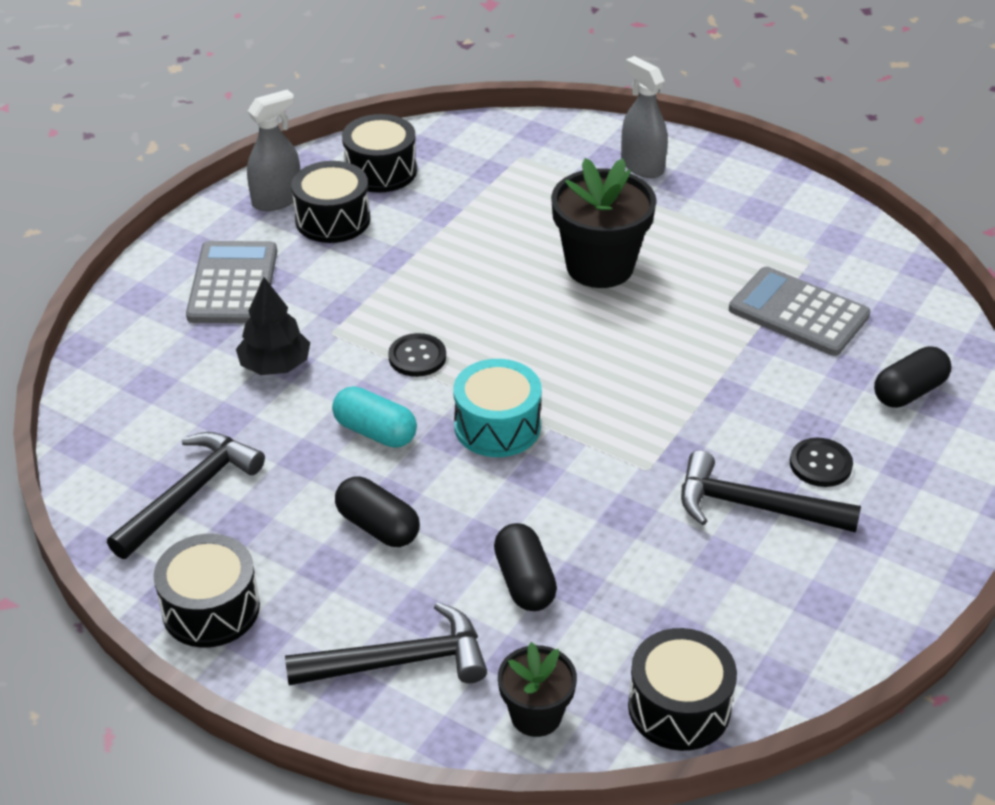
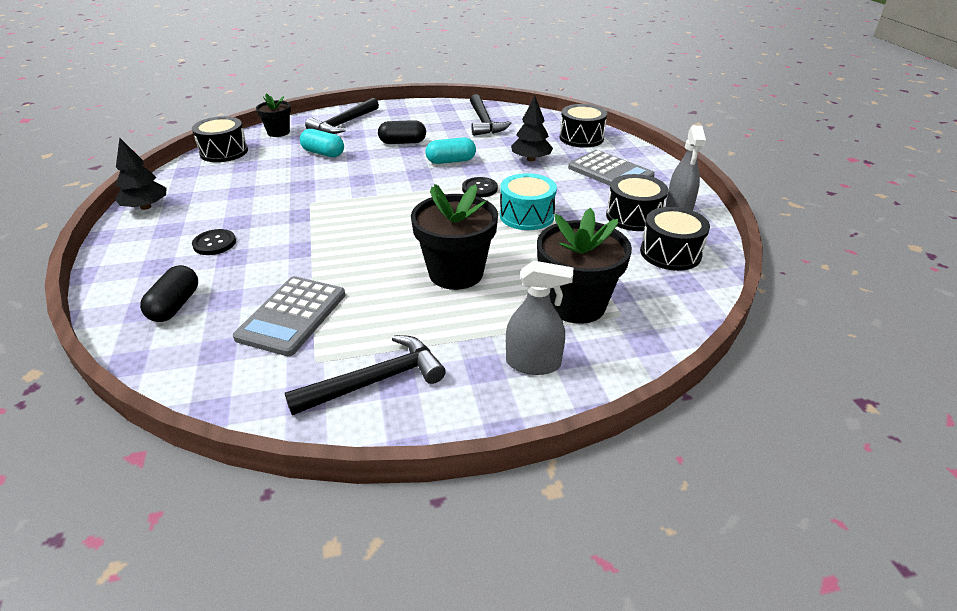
camera: 135 degrees right, 5 degrees down
(211, 608) = (425, 109): black drum -> black drum (581, 138)
(497, 426) = (402, 185): turquoise drum -> turquoise drum (527, 216)
(524, 582) = (323, 153): black capsule -> turquoise capsule
(541, 181) = (576, 305): none -> black flower pot
(754, 506) = (240, 213): black hammer -> black hammer (375, 381)
(798, 312) = (292, 316): grey calculator -> grey calculator turned 120 degrees clockwise
(881, 609) = (146, 207): none -> black tree

